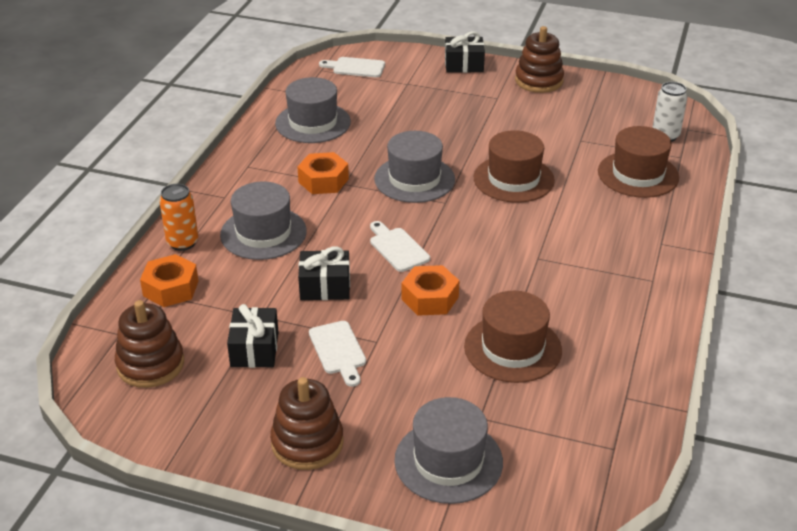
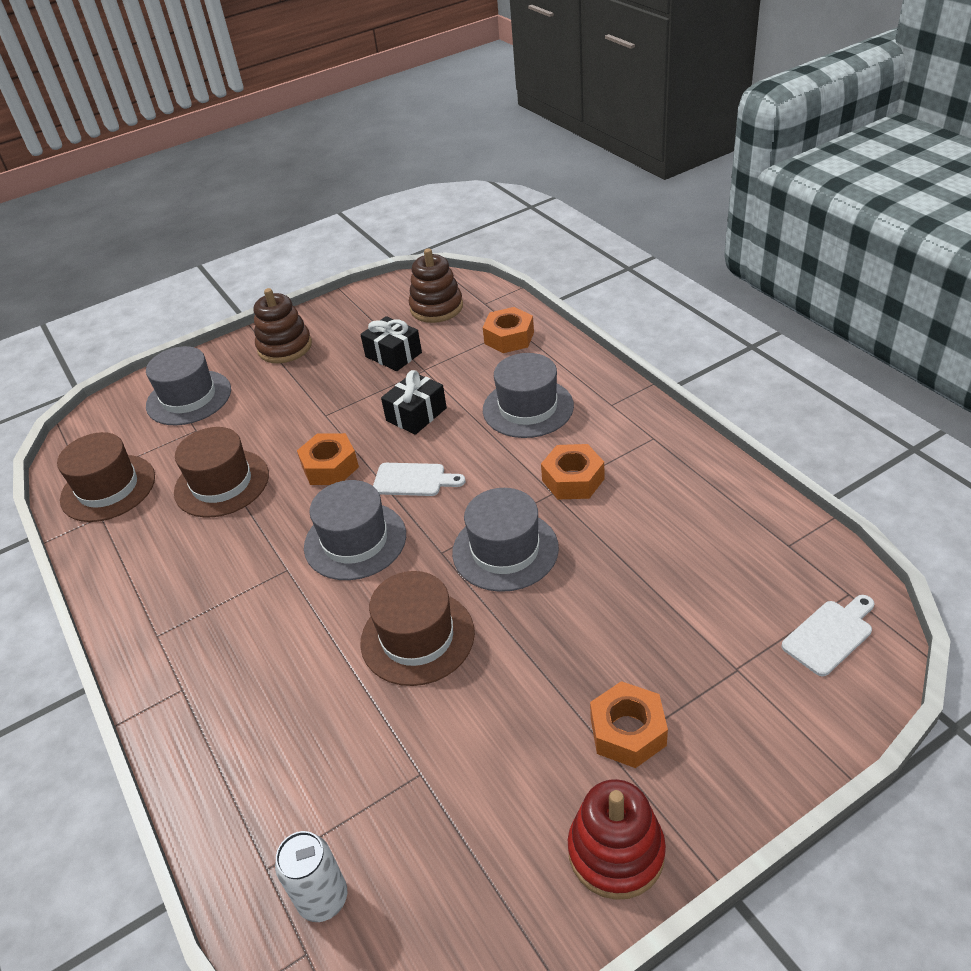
camera: 135 degrees right, 5 degrees up
(182, 243) = (563, 360): orange can -> none
(313, 123) = (703, 522): grey hat -> grey hat (355, 541)
(338, 351) = (341, 392): white cutting board -> none
(464, 65) = (747, 779): black gift -> none
(480, 97) = (628, 731): none -> orange nut
(539, 81) = (616, 852): brown stacking toy -> red stacking toy
(638, 174) = (293, 776): brown hat -> brown hat (108, 488)

